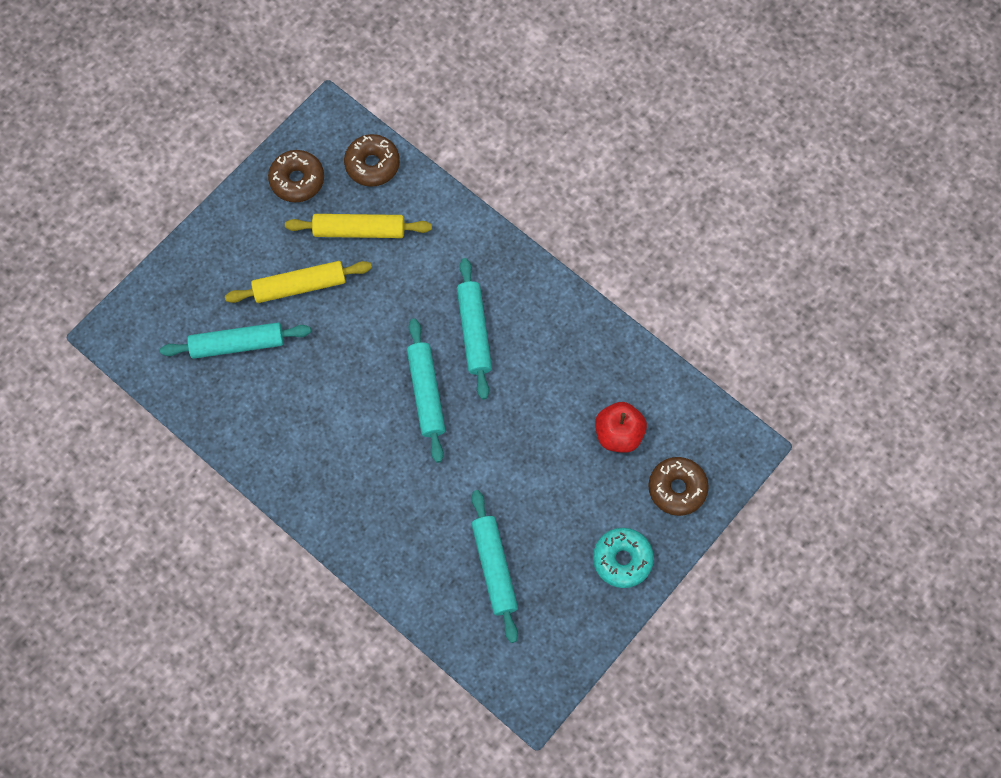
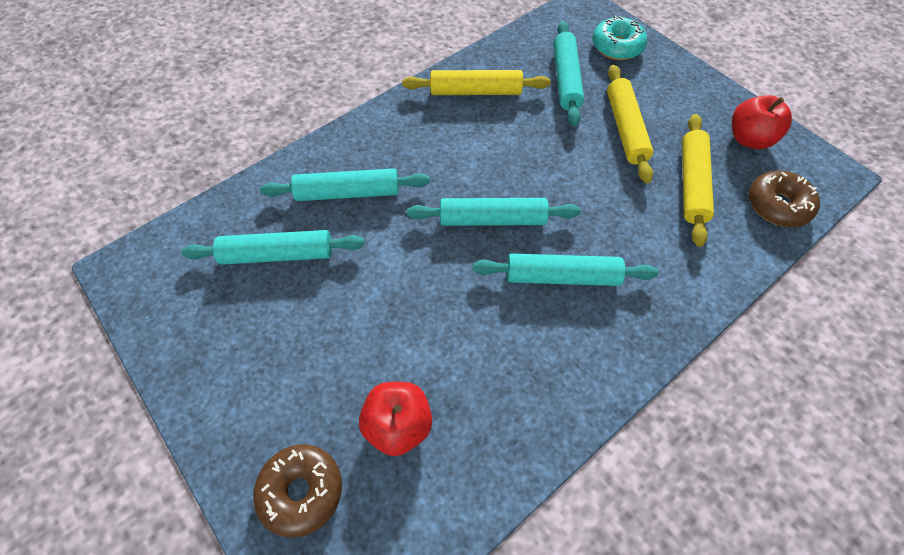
camera: 100 degrees right, 10 degrees down
(267, 431) = (475, 91): none -> yellow rolling pin
(297, 180) = (748, 139): brown donut -> red apple
(418, 525) = (348, 193): none -> turquoise rolling pin
(622, 559) = (234, 395): turquoise donut -> turquoise donut (617, 47)

